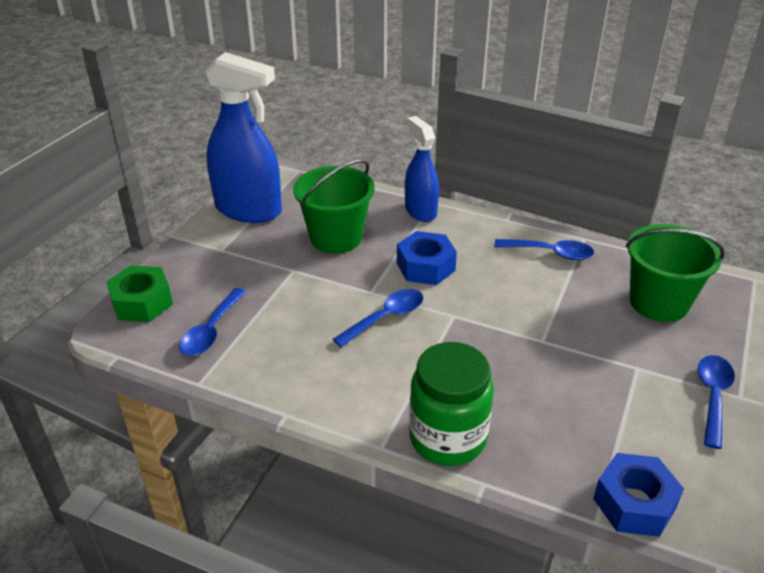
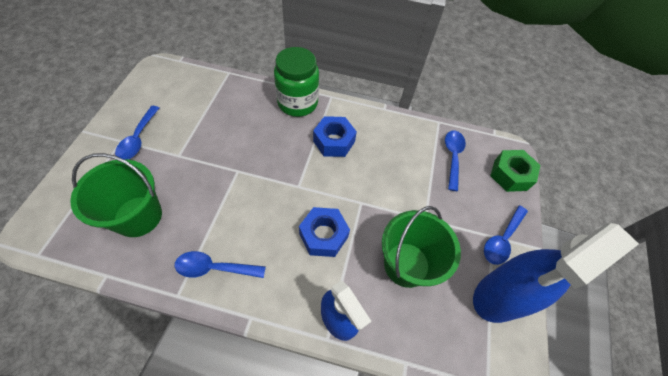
camera: 165 degrees right, 20 degrees up
(249, 210) = (499, 296): blue spray bottle -> blue spray bottle turned 45 degrees counterclockwise
(386, 317) = (345, 179): blue spoon -> blue spoon (502, 240)
(634, 503) = (208, 80): blue nut -> blue nut (334, 141)

